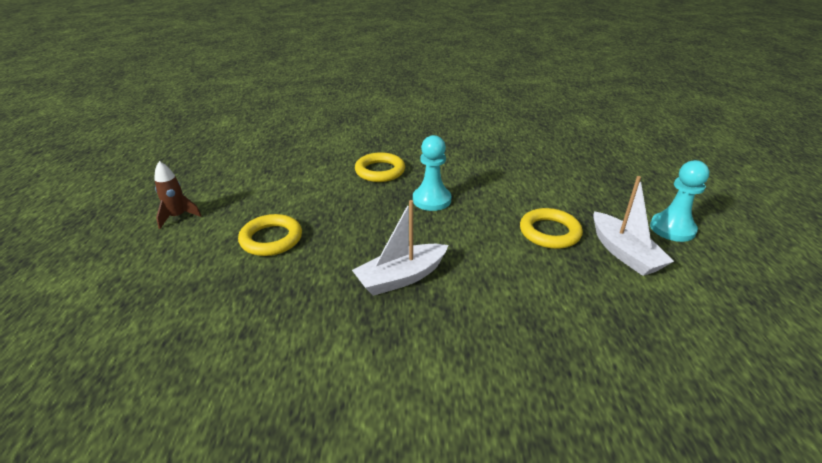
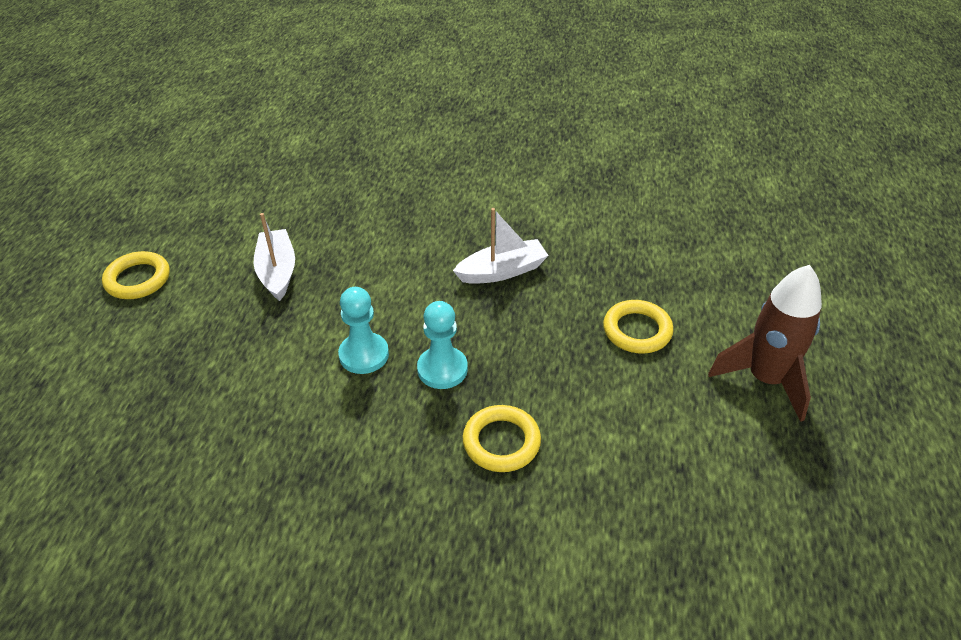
camera: 170 degrees left, 10 degrees up
(178, 217) = (765, 379): brown rocket -> brown rocket, size x1.95
(549, 232) = (331, 303): yellow ring -> yellow ring (138, 279)
(672, 229) = (198, 293): turquoise pawn -> turquoise pawn (364, 355)

